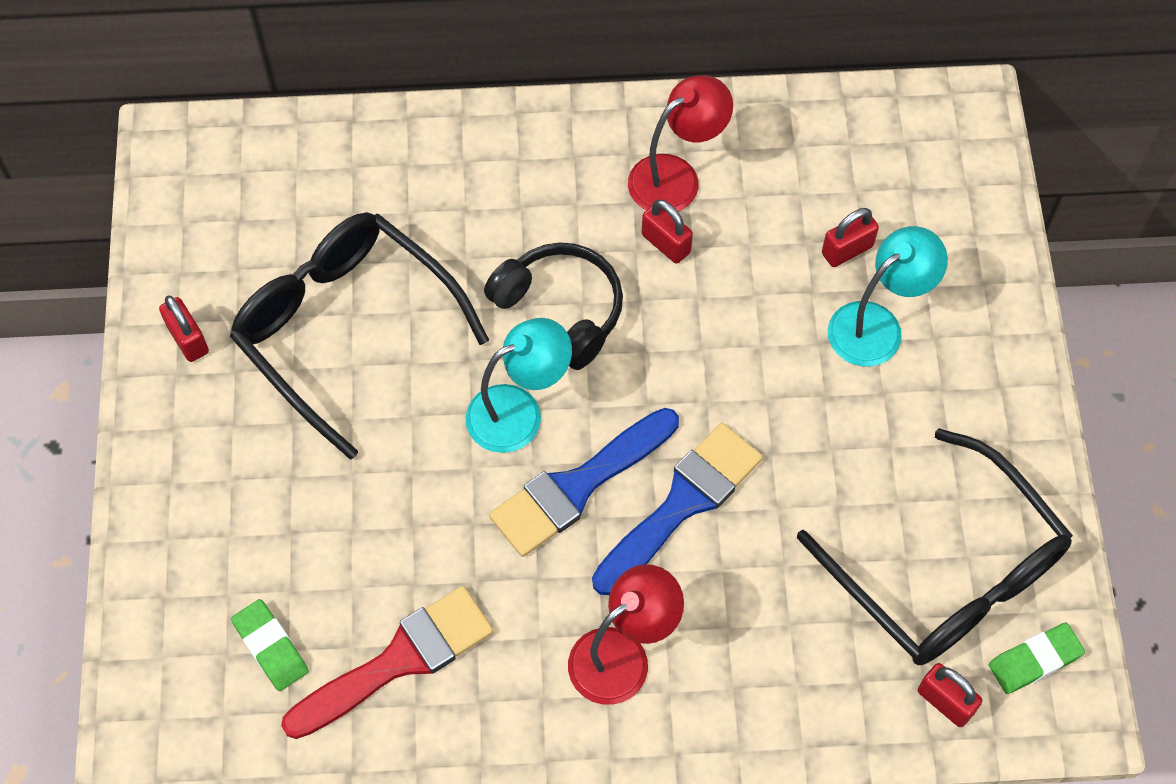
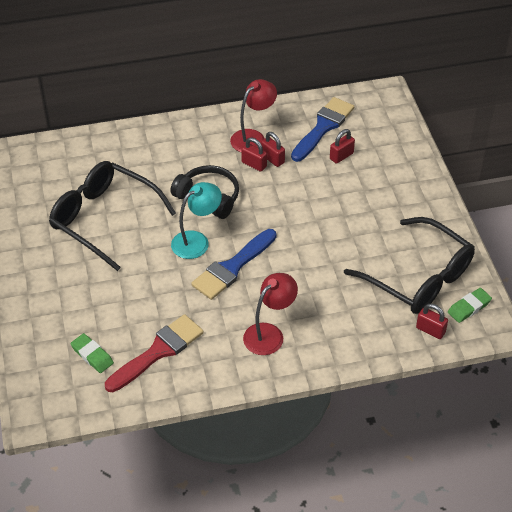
camera: 10 degrees left, 15 degrees down
(188, 339) = (25, 233): red padlock -> red padlock (272, 159)
(682, 503) = (285, 267): blue brush -> blue brush (323, 127)
(877, 325) = (362, 184): turquoise lamp -> none

